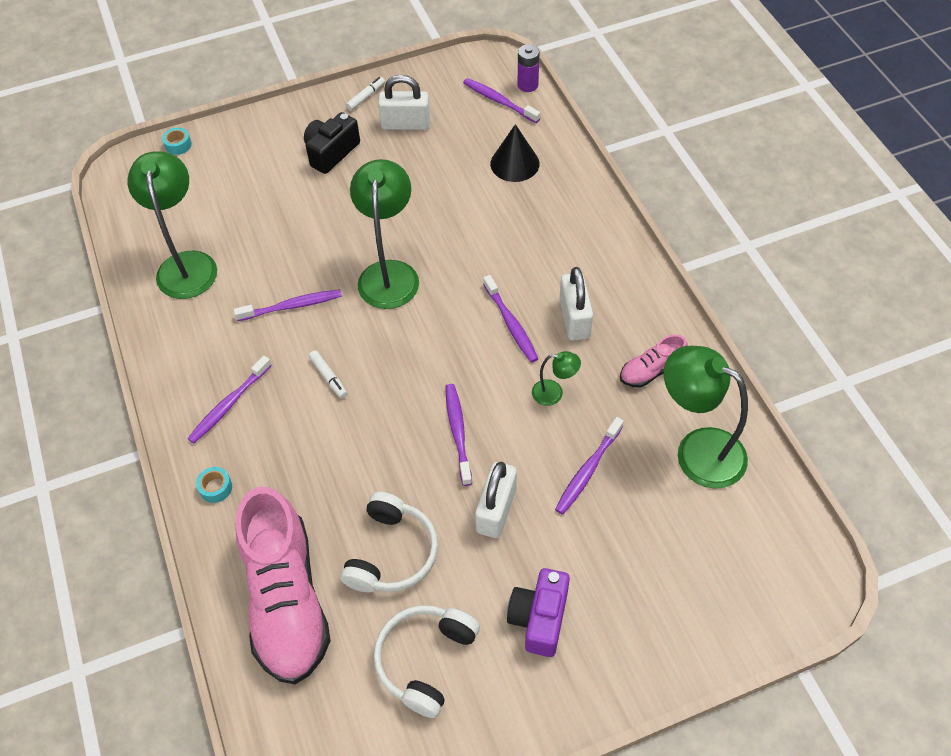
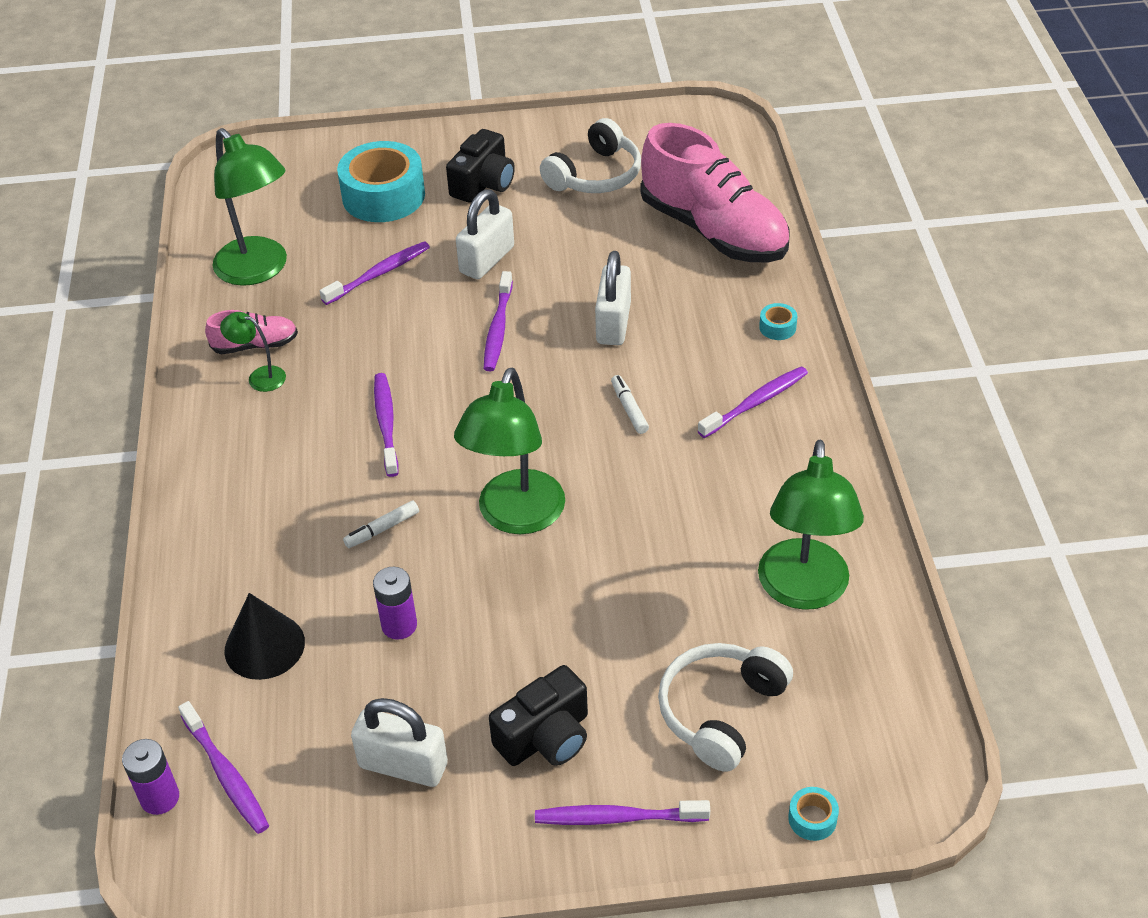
camera: 165 degrees left, 10 degrees down
(286, 600) = (714, 231): pink shoe -> pink shoe turned 135 degrees clockwise
(292, 306) = (659, 500): purple toothbrush -> purple toothbrush (617, 818)
(366, 97) = (452, 845): white marker -> white marker (382, 529)
(392, 553) = (602, 246): white headphones -> white headphones (720, 711)
(439, 191) = (399, 625): none -> purple battery
(539, 618) = (483, 184): purple camera -> black camera
(554, 393) = (375, 344): green lamp -> green lamp (259, 377)
(574, 319) = (307, 414): white padlock -> white padlock (613, 324)
(633, 575) = (383, 196): none -> turquoise tape

